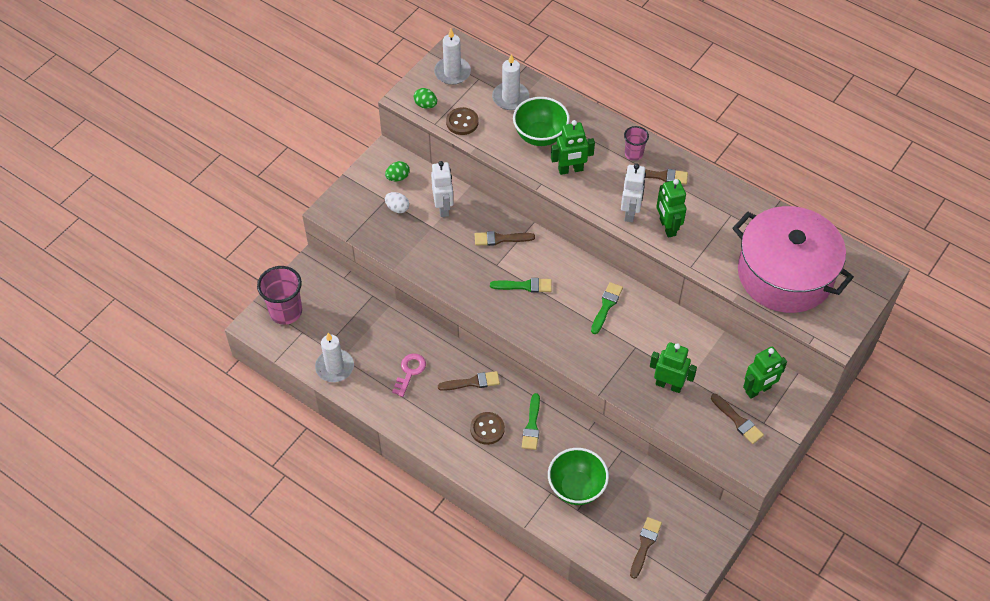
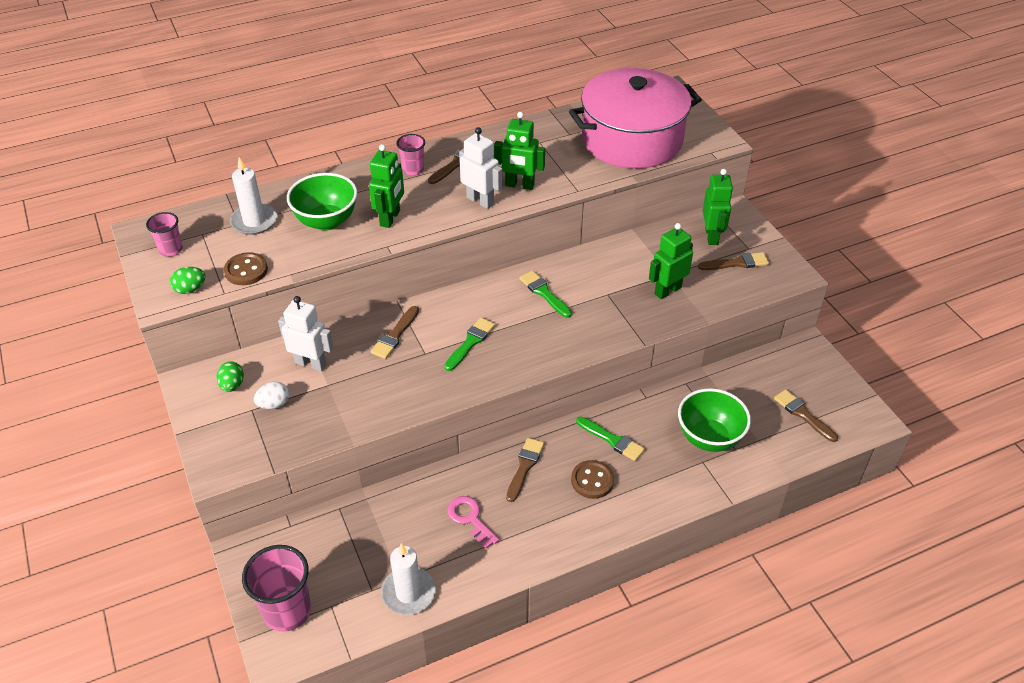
camera: 60 degrees left, 10 degrees down
(452, 72) = (171, 250): white candle -> pink cup

